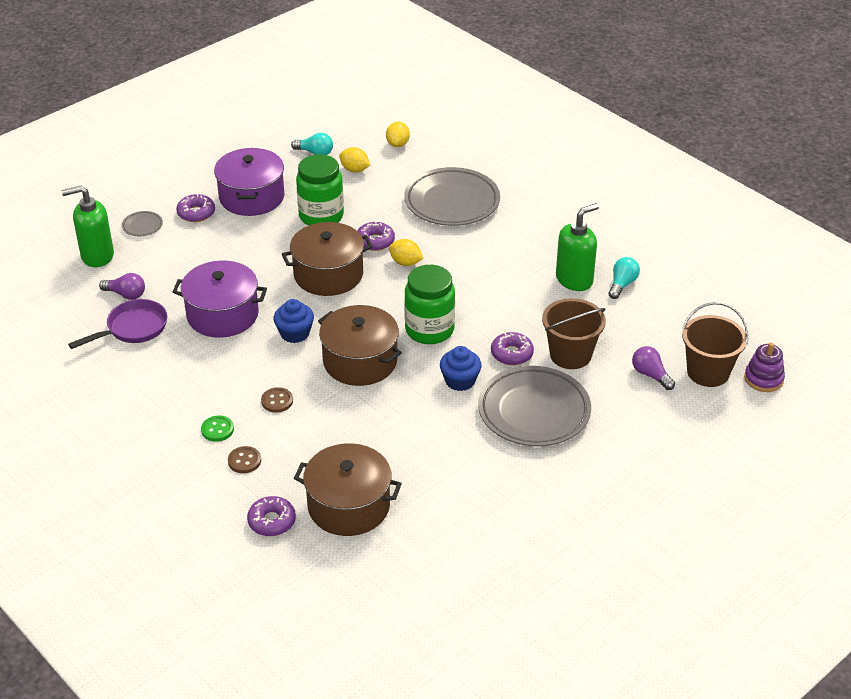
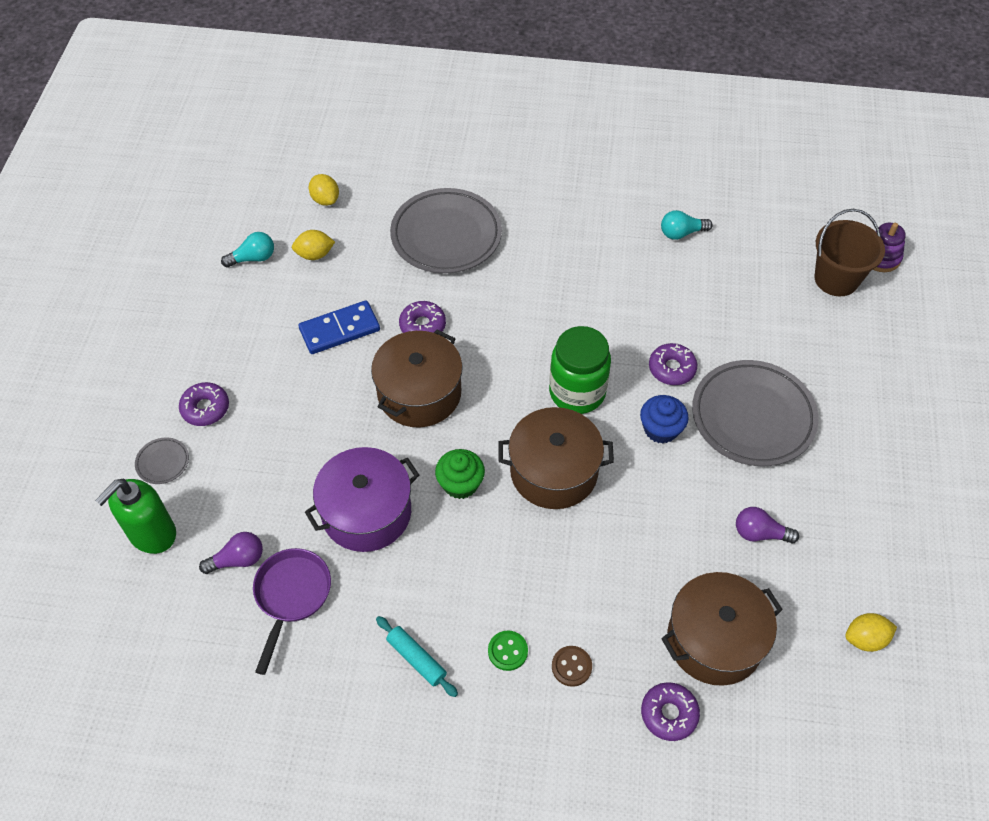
camera: 40 degrees left, 15 degrees up
(162, 400) = (416, 659): none -> turquoise rolling pin
(252, 197) = (244, 351): purple pot -> none
(277, 401) = (527, 574): brown button -> none
(295, 333) = (460, 484): blue cupcake -> green cupcake
(321, 216) = (339, 329): green jar -> blue domino
(405, 263) = (476, 331): yellow lemon -> yellow lemon (865, 639)
(570, 355) = (718, 336): brown bucket -> none
(574, 280) = (639, 253): green soap dispenser -> none
(622, 284) = (681, 233): turquoise light bulb -> turquoise light bulb turned 90 degrees counterclockwise
(650, 375) = (799, 312): purple light bulb -> purple light bulb (760, 533)

